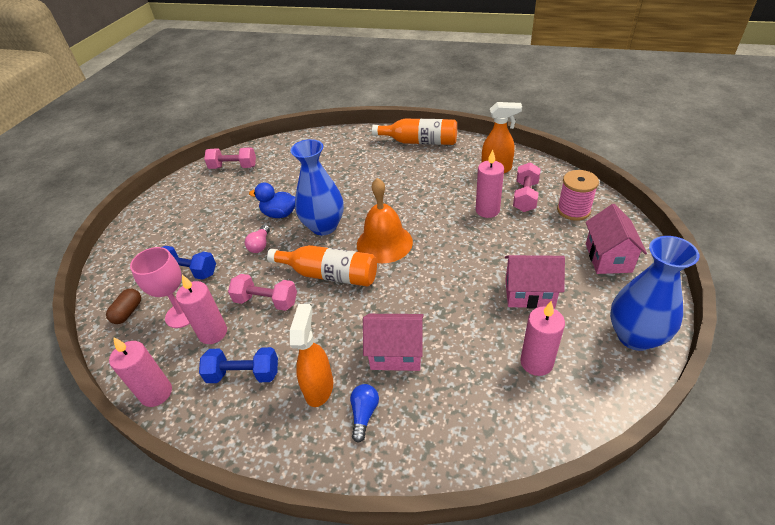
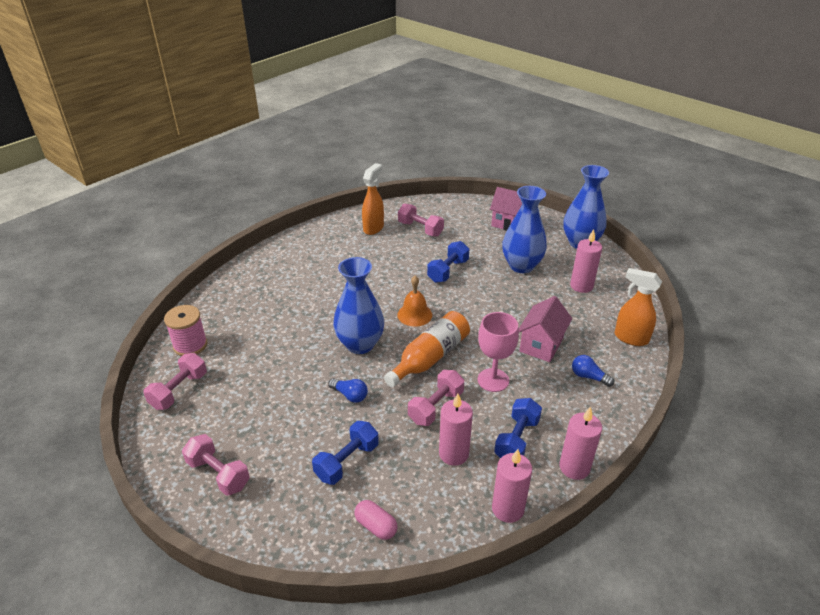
camera: 70 degrees left, 5 degrees down
(128, 312) = (376, 526): brown capsule -> pink capsule
(163, 216) = (218, 474): none -> pink dumbbell
(182, 315) = (412, 476): pink goblet -> pink goblet (493, 380)
(260, 245) = (350, 395): pink light bulb -> blue light bulb
(279, 214) = (311, 370): blue duck -> none
(319, 387) = (553, 395): orange spray bottle -> orange spray bottle (630, 338)
(384, 243) = (414, 314): orange bell -> orange bell, size x0.65
(420, 142) = (289, 251): orange bottle -> none
(470, 240) = (448, 271): none -> blue dumbbell
(487, 210) = (420, 251): pink candle -> pink candle (574, 467)
(529, 293) = (521, 266): pink house -> blue vase
(573, 210) = (454, 216): pink spool -> pink spool (190, 345)

